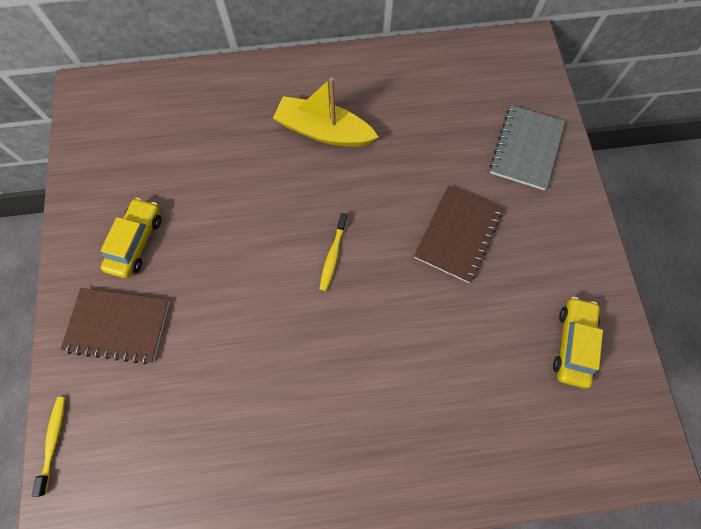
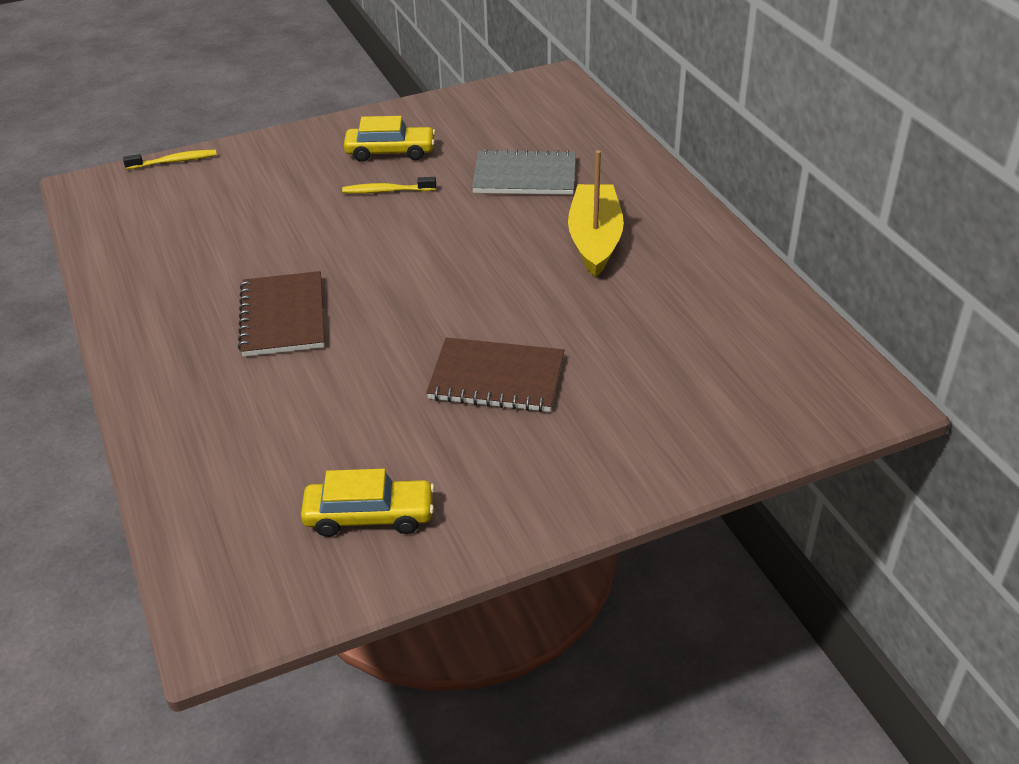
camera: 75 degrees right, 30 degrees down
(118, 326) = (295, 165): brown notebook -> brown notebook (283, 317)
(333, 255) = (425, 281): yellow toothbrush -> yellow toothbrush (386, 191)
(525, 149) = (672, 424): grey notebook -> grey notebook (525, 176)

